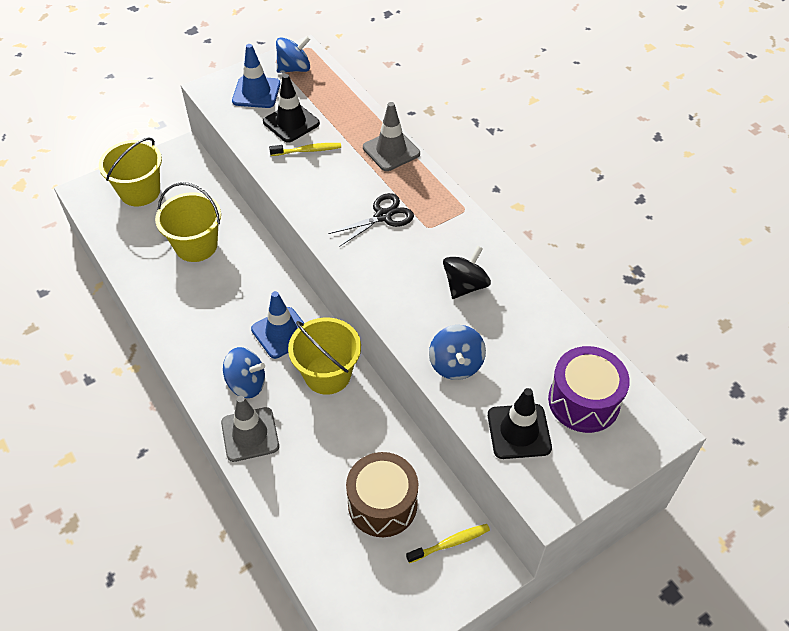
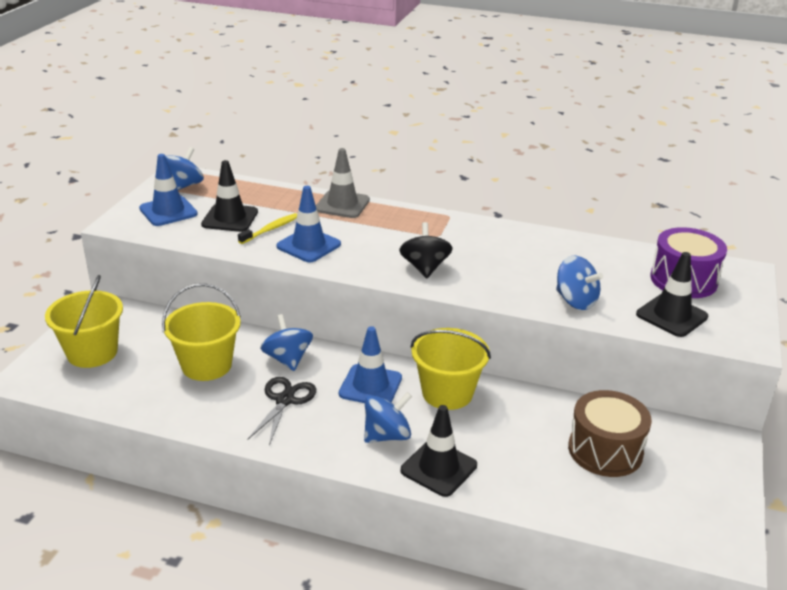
camera: 40 degrees left, 20 degrees down
(250, 434) = (438, 468): grey traffic cone -> black traffic cone
(252, 272) = (287, 359): none -> blue spinning top
(316, 183) = (308, 245): none -> blue traffic cone
(383, 216) = (393, 243): black scissors -> black scissors (285, 400)
(450, 543) = (684, 444): yellow toothbrush -> none
(465, 285) = (514, 256): black spinning top -> black spinning top (425, 268)

